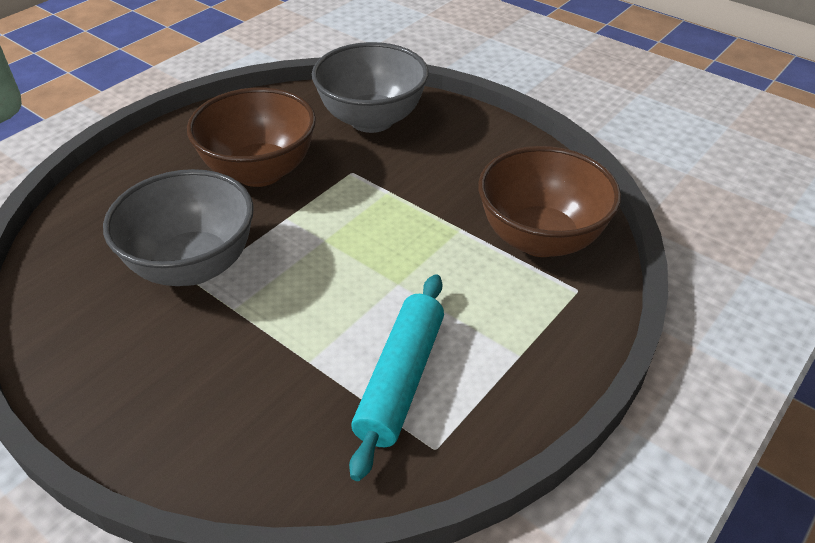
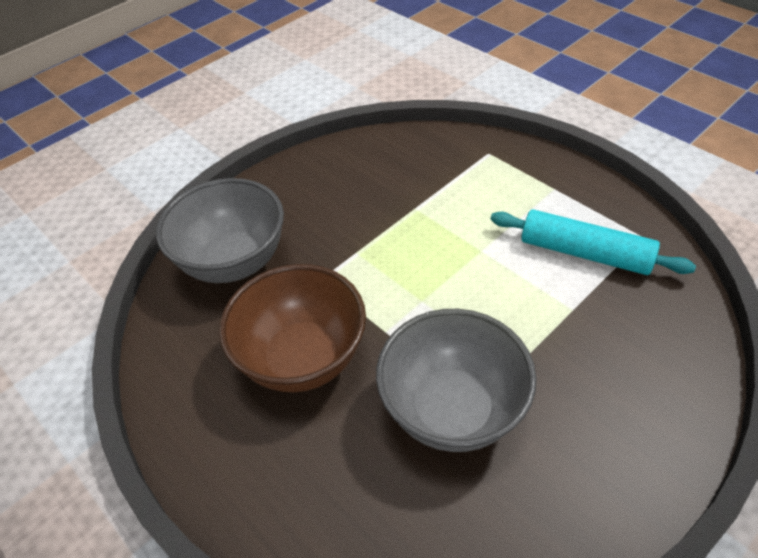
camera: 80 degrees left, 5 degrees up
(540, 238) = (431, 165): brown bowl -> none

